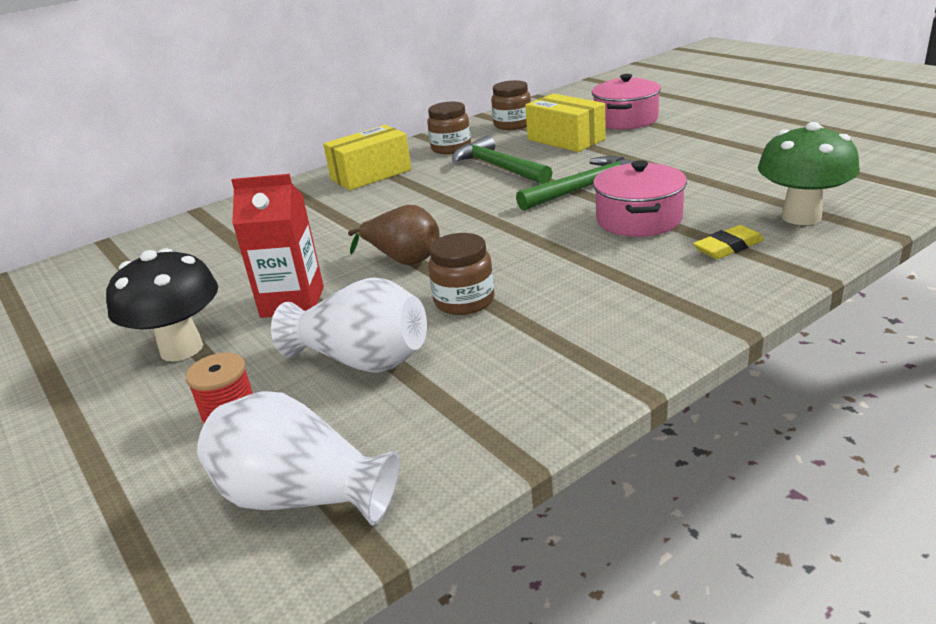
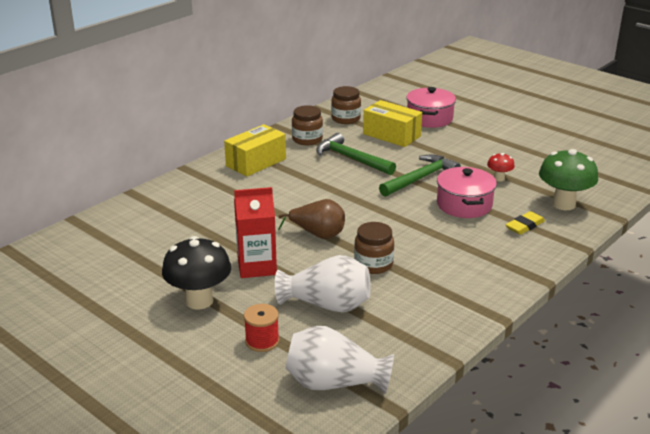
camera: 15 degrees left, 0 degrees up
(704, 185) = (499, 178): none -> red mushroom

